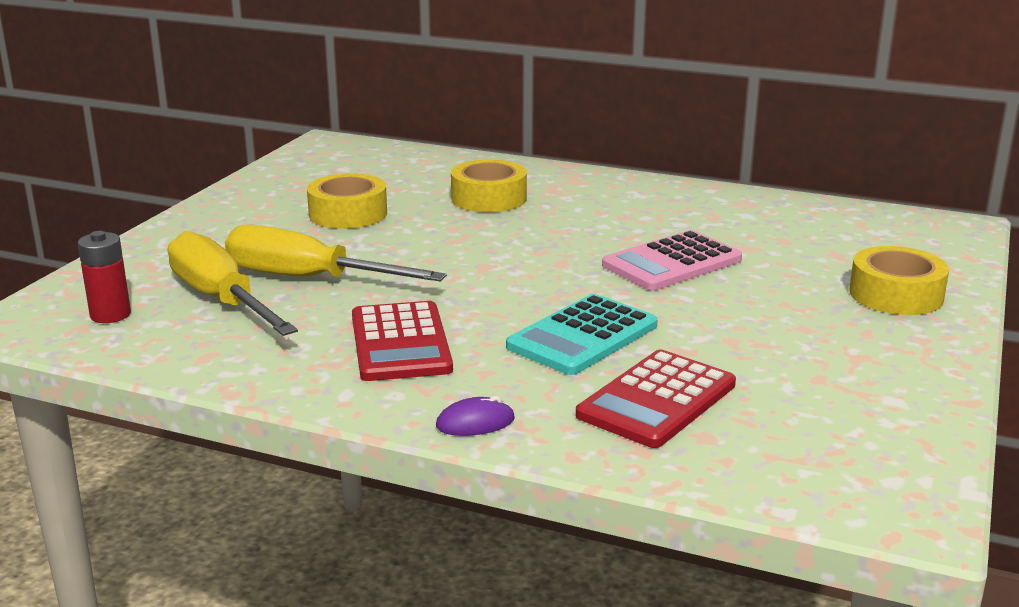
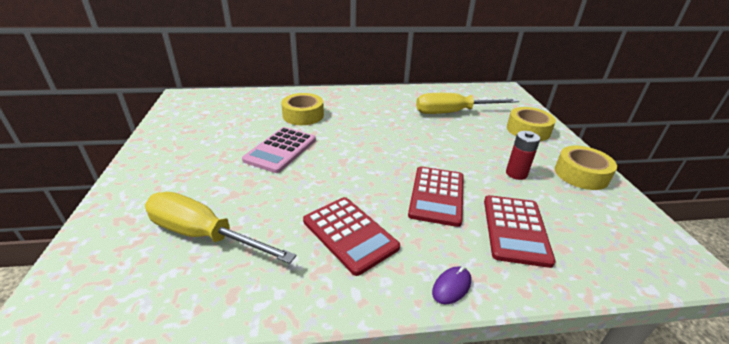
camera: 30 degrees left, 10 degrees up
(110, 315) = (125, 278): red battery -> red battery (516, 173)
(308, 279) = (250, 199): yellow screwdriver -> yellow screwdriver (453, 112)
(348, 214) = (234, 143): yellow tape -> yellow tape (581, 174)
(583, 336) = (437, 196): turquoise calculator -> red calculator
(672, 263) = (426, 135): pink calculator -> pink calculator (281, 150)

